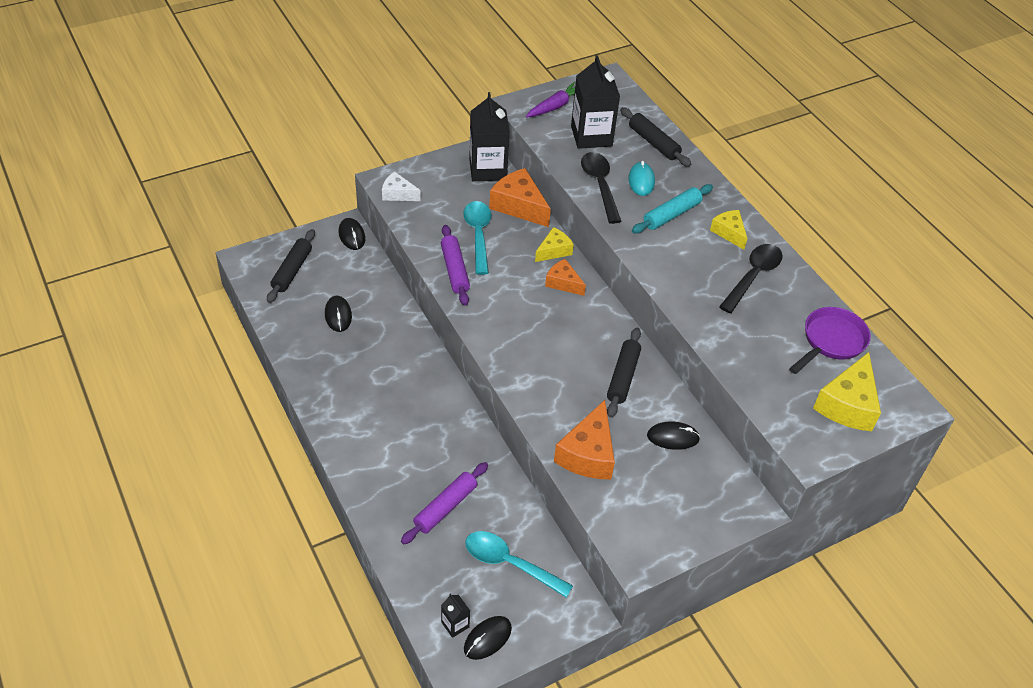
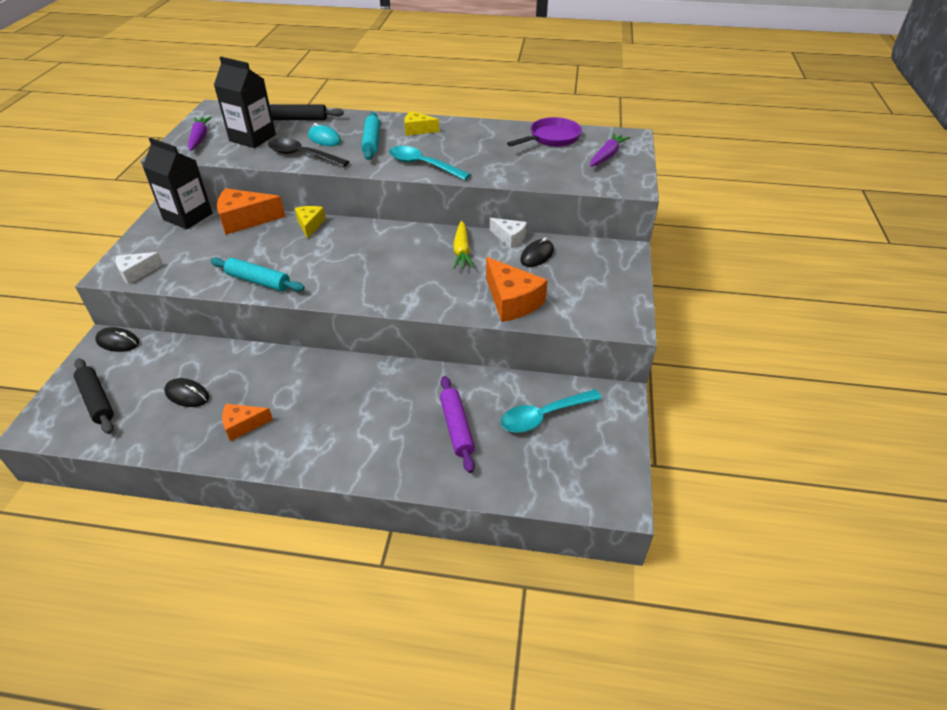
camera: 50 degrees left, 5 degrees down
(454, 270) = (258, 281): purple rolling pin -> turquoise rolling pin
(455, 624) = (574, 481): black carton -> none
(478, 235) = (242, 252): turquoise spoon -> turquoise spoon (423, 165)
(487, 638) = (603, 467): black mouse -> none
(563, 283) = (345, 235): orange cheese -> orange cheese (243, 425)
(623, 377) = (461, 251): black rolling pin -> yellow carrot
(679, 401) = (509, 237): none -> white cheese
(753, 276) = (465, 139): black spoon -> none
(831, 341) = (551, 138): purple pan -> purple pan turned 60 degrees clockwise
(847, 404) = (607, 156): yellow cheese -> purple carrot

